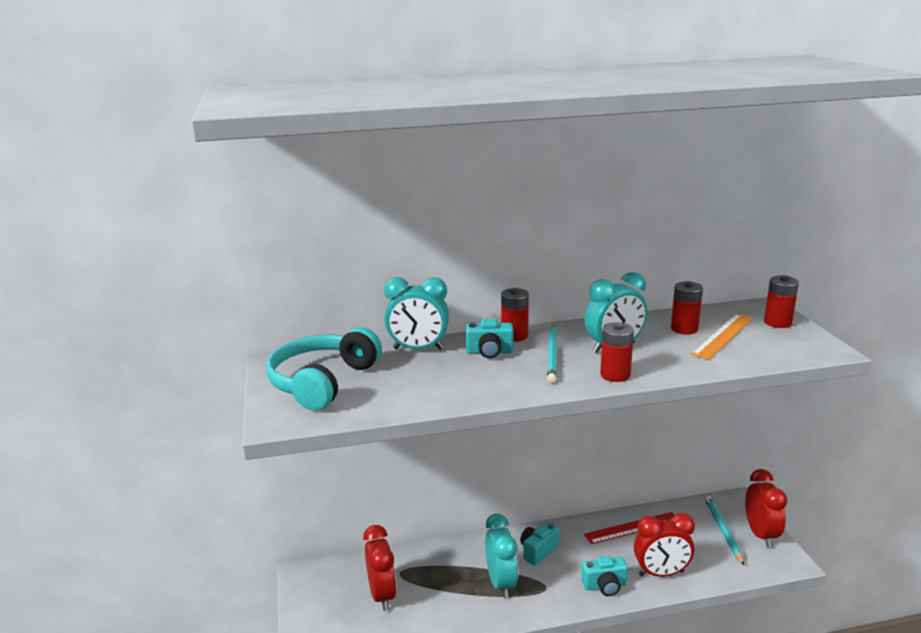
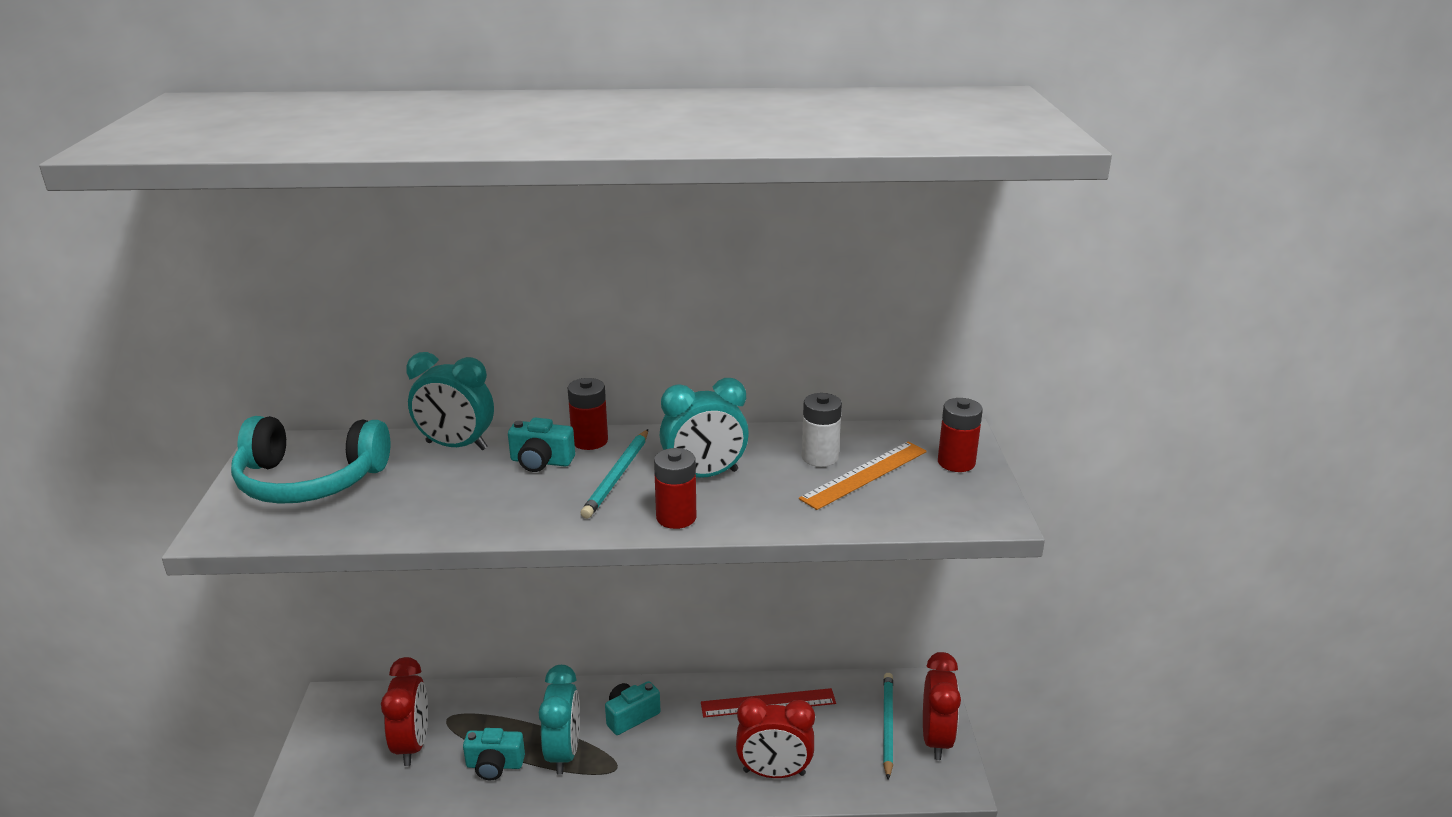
camera: 10 degrees right, 5 degrees up
(323, 382) = (310, 480): turquoise headphones -> turquoise headphones turned 120 degrees counterclockwise
(604, 586) = (692, 778): turquoise camera -> turquoise camera (494, 765)
(684, 329) = (820, 457): red battery -> white battery

